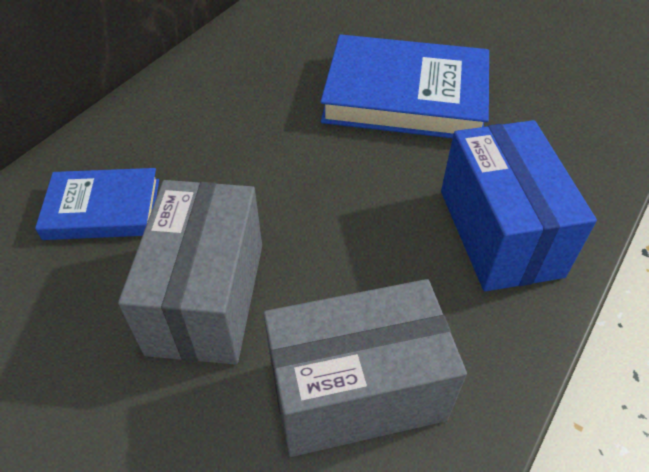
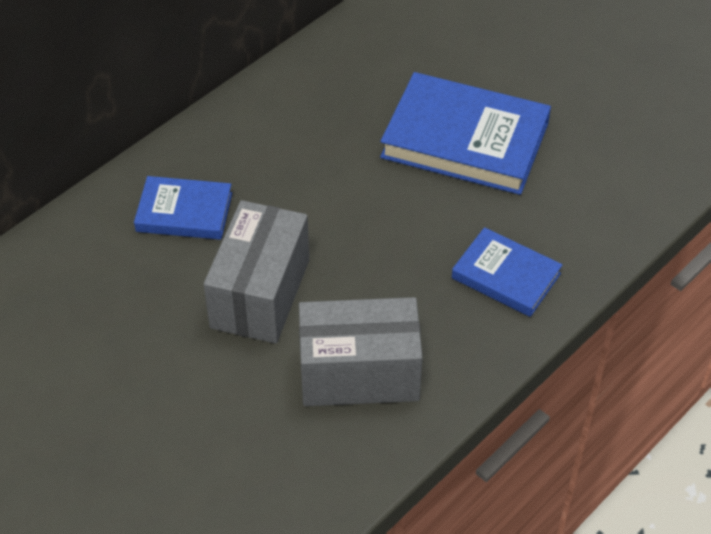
camera: 10 degrees right, 0 degrees up
(499, 232) = (506, 276): blue box -> blue book

